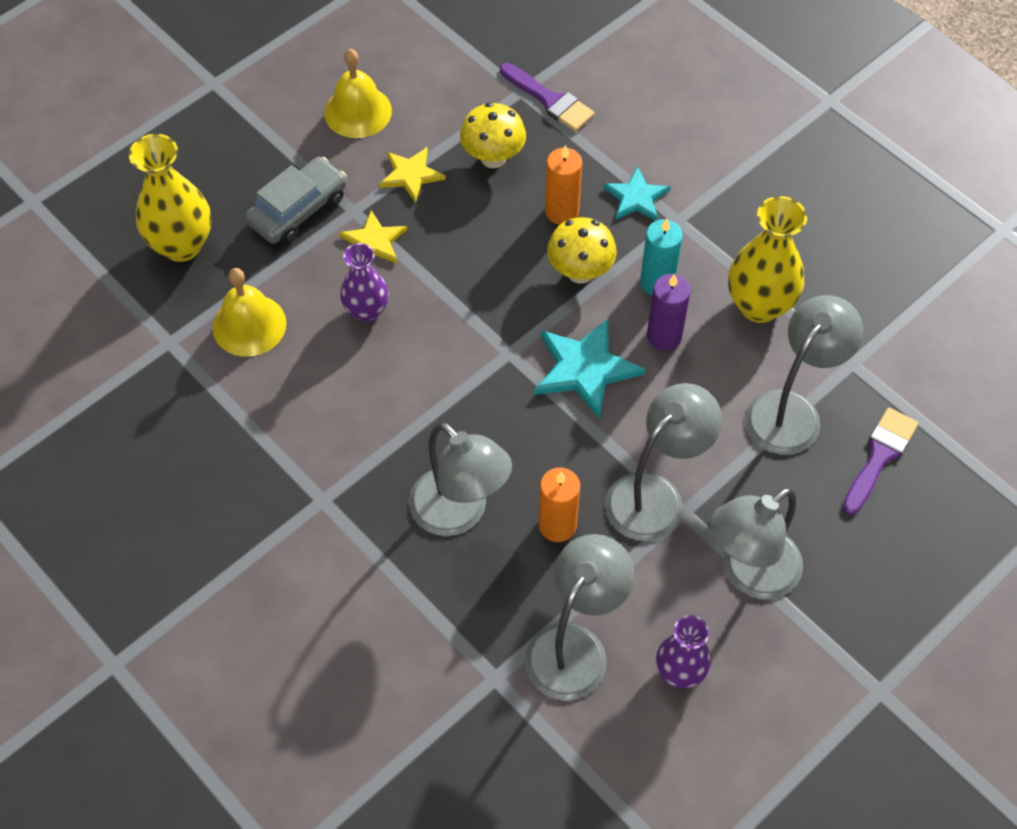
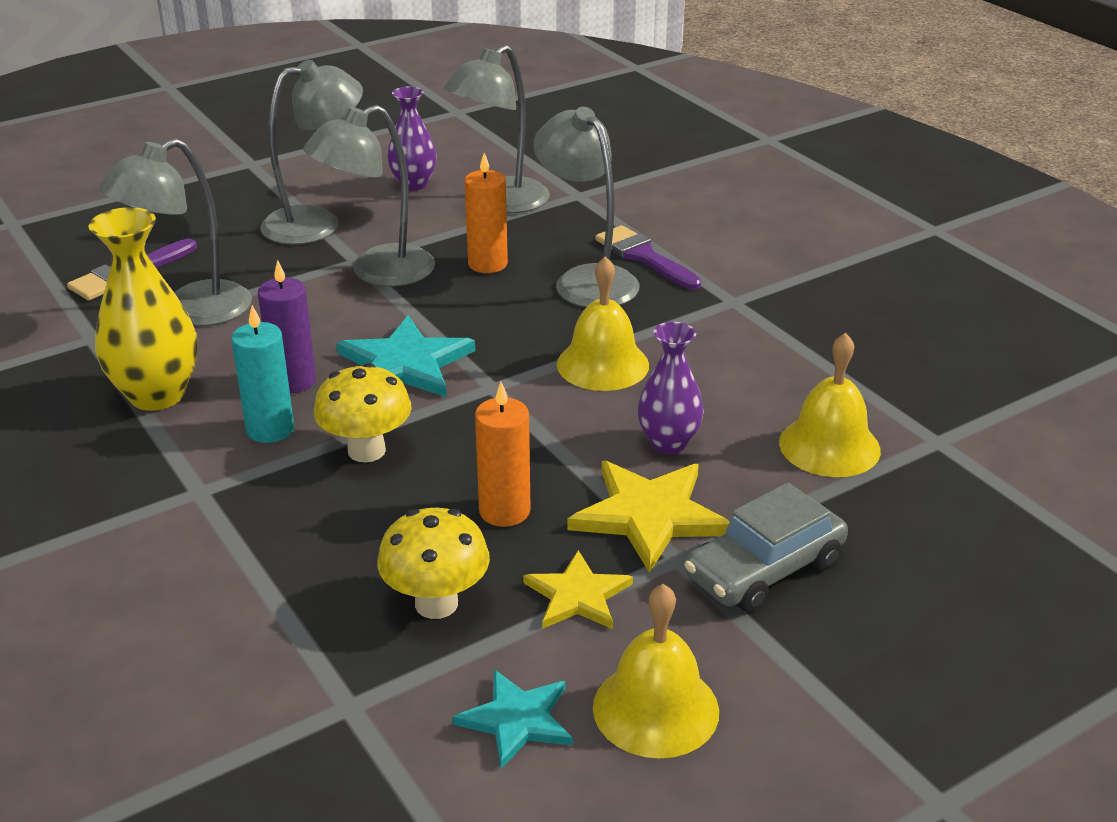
camera: 170 degrees left, 25 degrees down
(182, 245) = (944, 544): yellow vase -> none
(374, 242) = (649, 515): yellow star -> yellow star, size x1.57
(427, 393) = (602, 364): none -> yellow bell
(550, 100) = (303, 682): purple brush -> purple brush (644, 257)
(562, 212) = (359, 520): orange candle -> orange candle (504, 511)
(636, 197) = (240, 524): turquoise star -> turquoise star (517, 719)

